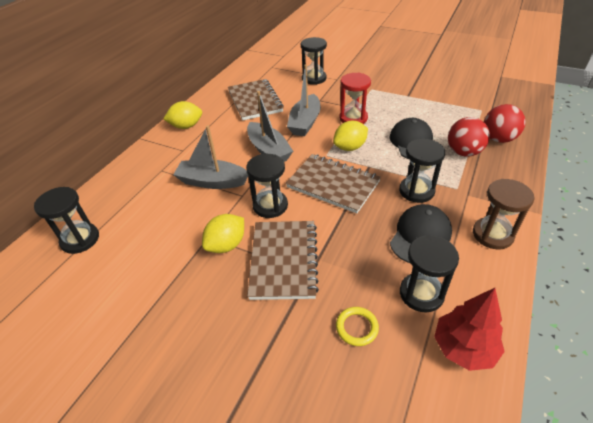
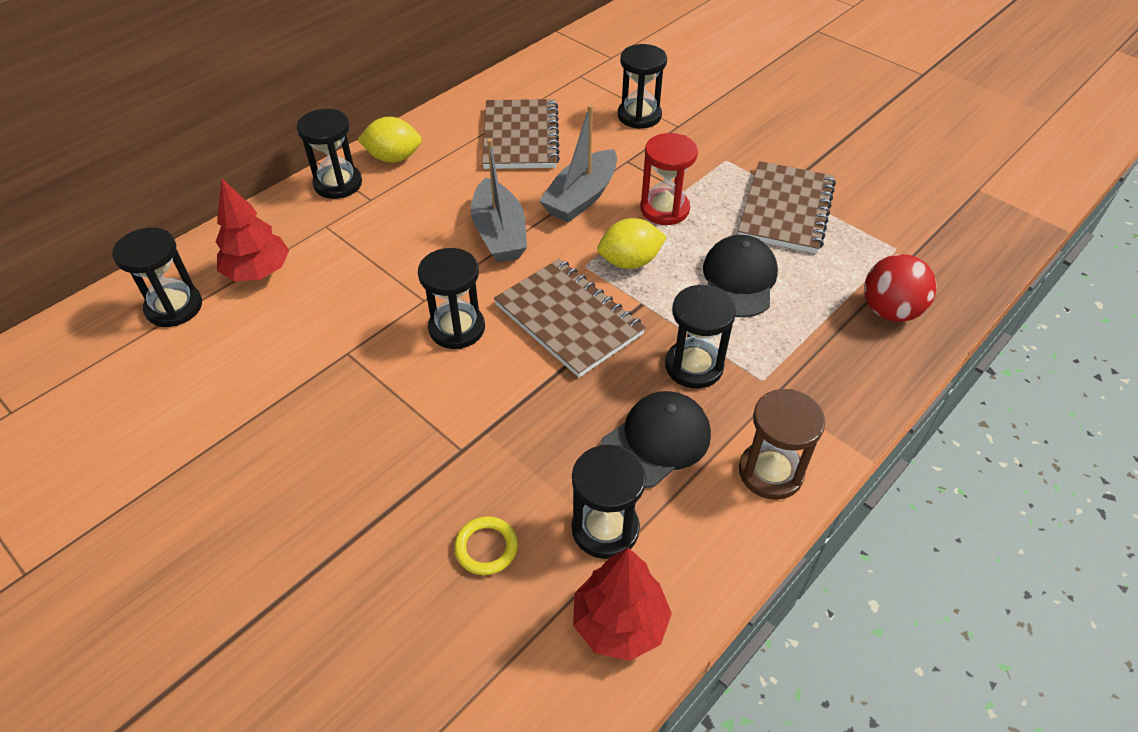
camera: 15 degrees right, 5 degrees up
(129, 205) = (258, 272): none -> red tree
(158, 146) = (338, 184): none -> black hourglass
(212, 181) = (390, 265): grey boat -> none
(226, 245) = (366, 373): yellow lemon -> none
(283, 260) = (435, 420): brown notebook -> brown notebook (786, 210)
(463, 152) = (813, 320): red ball -> none

